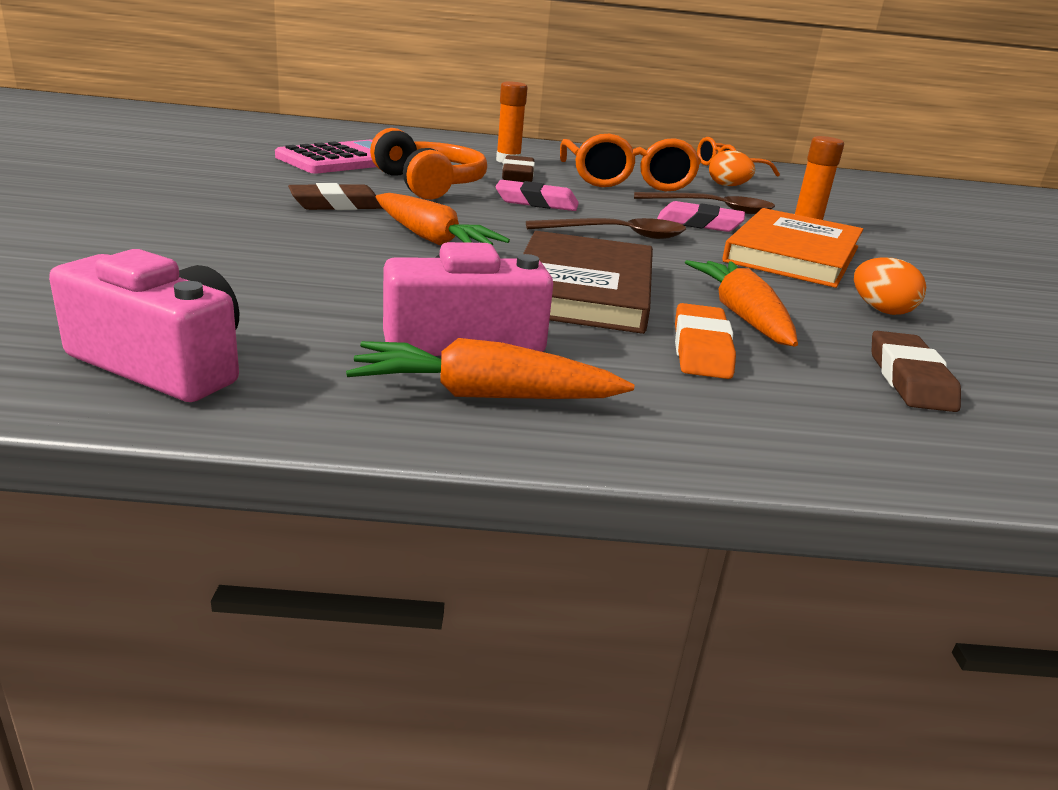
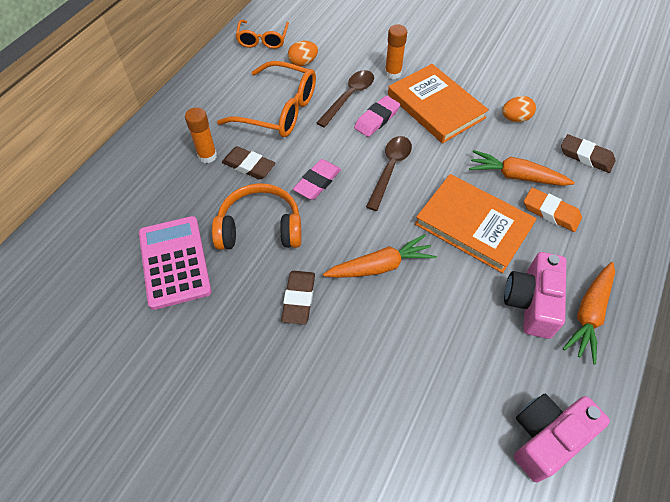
camera: 60 degrees left, 30 degrees up
(582, 289) = (473, 225): brown book -> orange book

